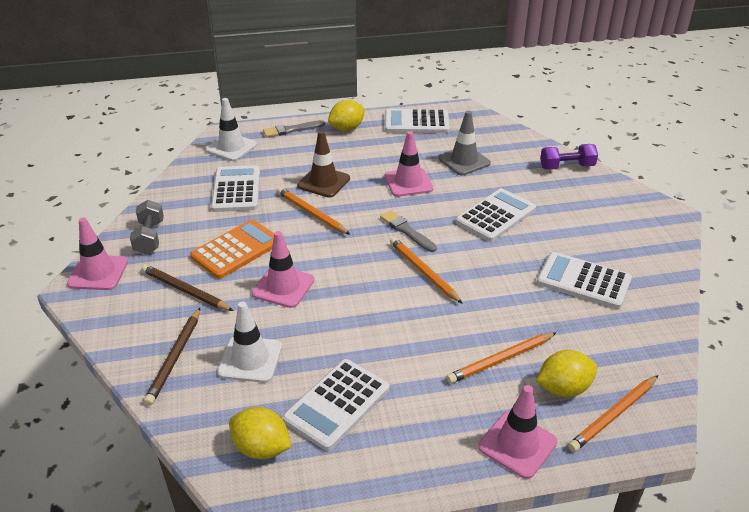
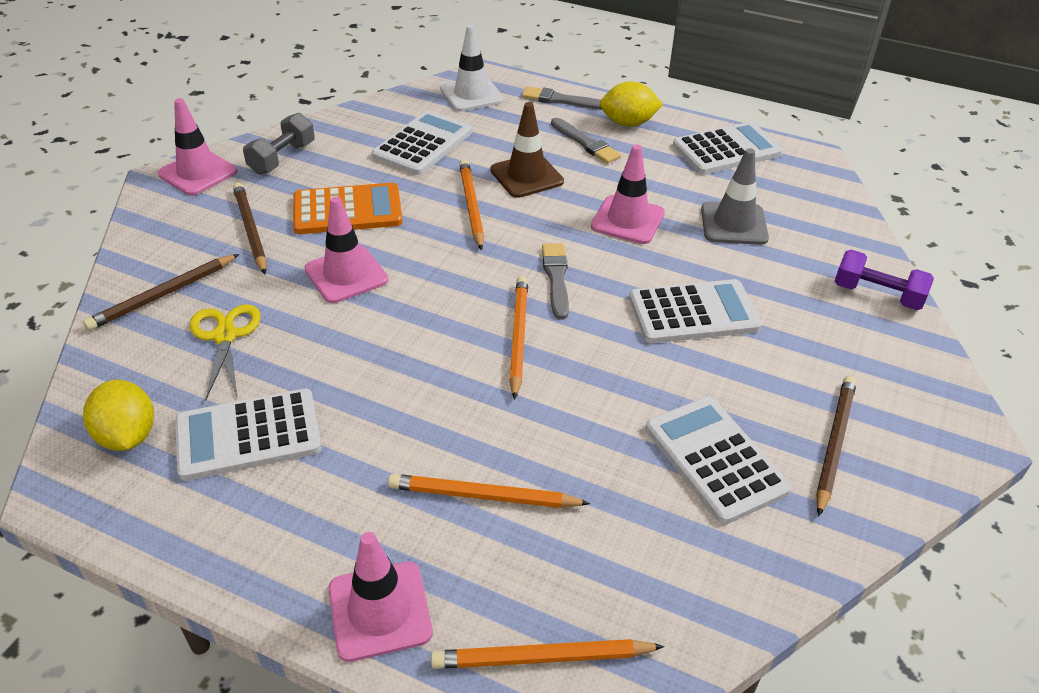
camera: 35 degrees right, 5 degrees up
(250, 359) = (225, 336): white traffic cone -> yellow scissors
(335, 149) = (585, 143): none -> grey brush
(416, 122) = (726, 150): white calculator -> white calculator turned 120 degrees clockwise
(563, 388) = (518, 580): yellow lemon -> none
(623, 246) = (834, 444): none -> brown pencil

